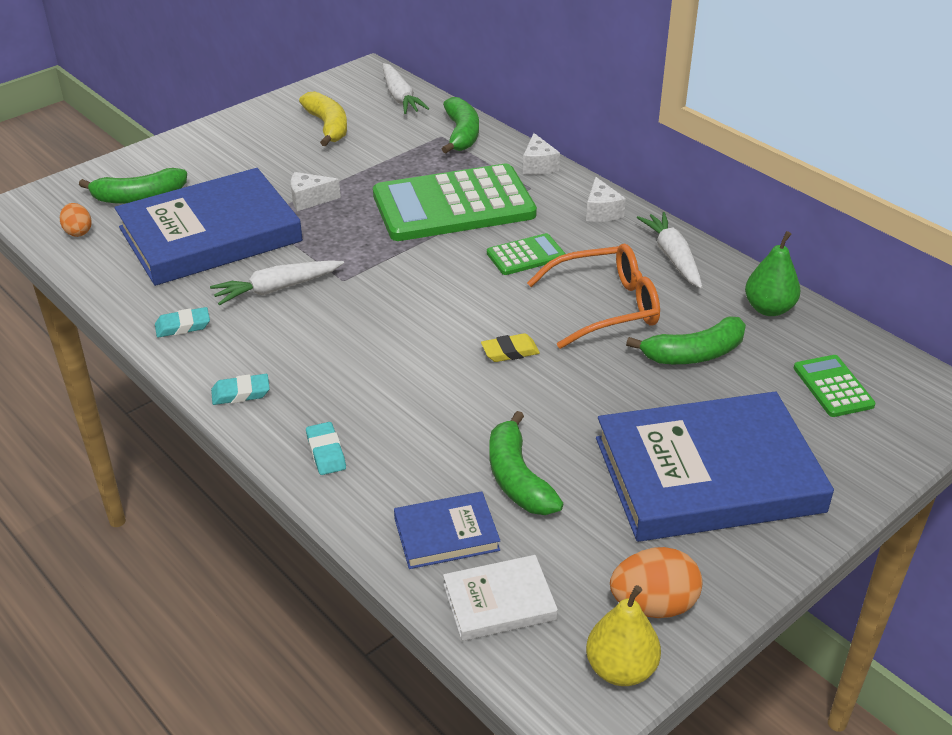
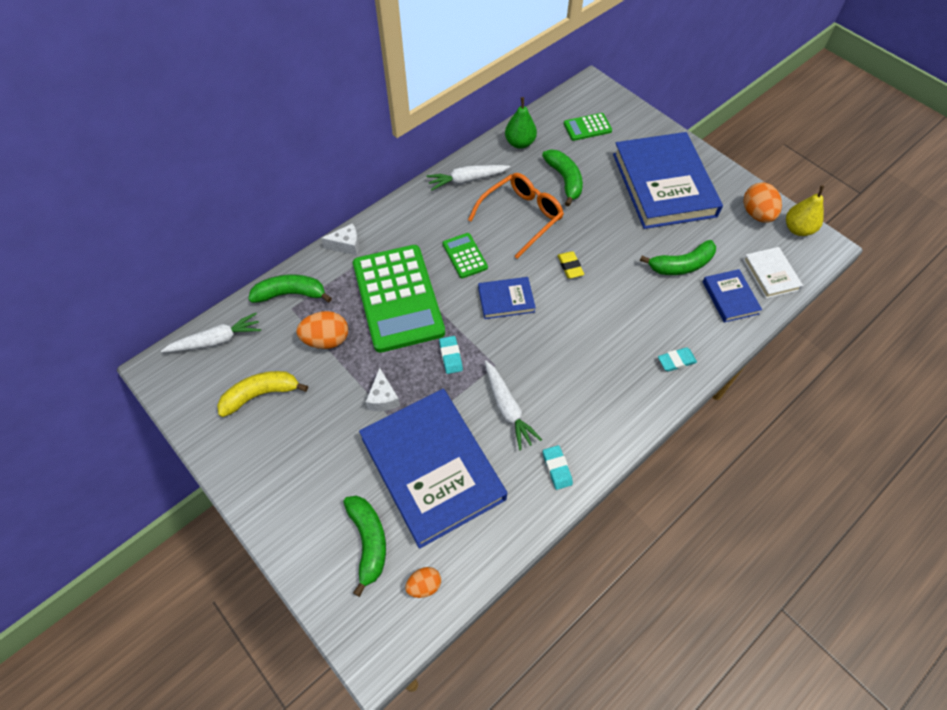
camera: 90 degrees left, 20 degrees up
(241, 393) = (628, 417): turquoise eraser -> turquoise eraser (450, 356)
(394, 160) = (326, 340): none -> orange egg
(449, 290) = (506, 300): none -> blue book
(601, 211) = (412, 212): white cheese -> none
(605, 307) = (521, 217): orange glasses -> orange glasses turned 60 degrees clockwise

